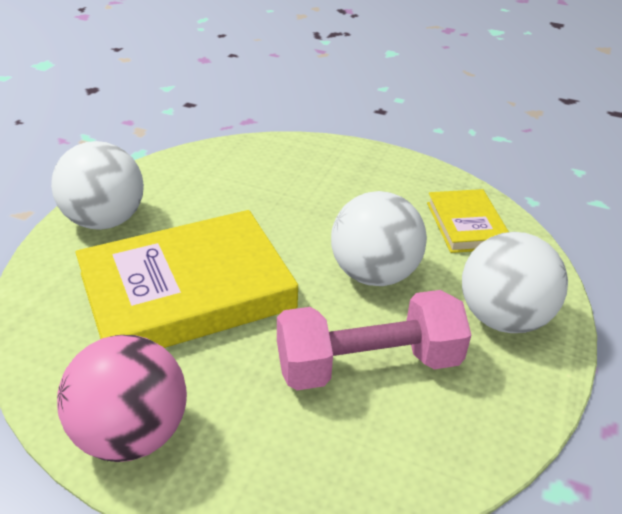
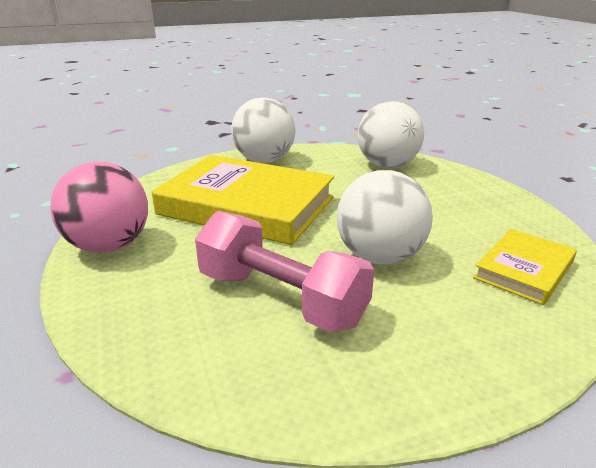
camera: 50 degrees right, 10 degrees down
(502, 318) = (446, 342): white ball -> white ball (387, 165)

